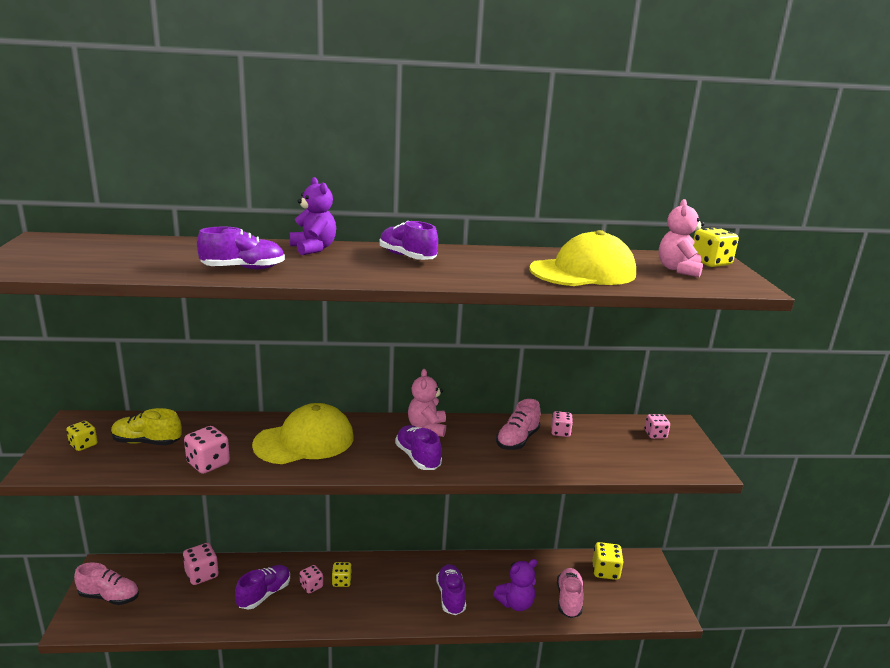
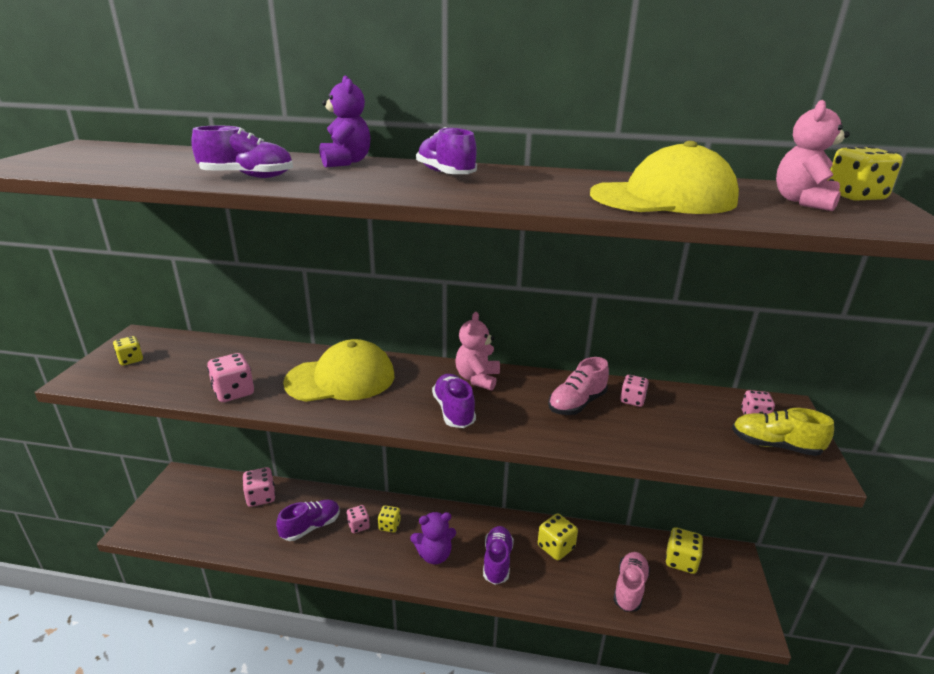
camera: 15 degrees right, 5 degrees up
(109, 596) = (173, 506): pink shoe -> none
(147, 442) = (188, 363): yellow shoe -> yellow shoe (775, 446)
(499, 576) = (556, 547): none -> yellow dice
(515, 603) = (567, 582): purple teddy bear -> purple teddy bear (434, 555)

